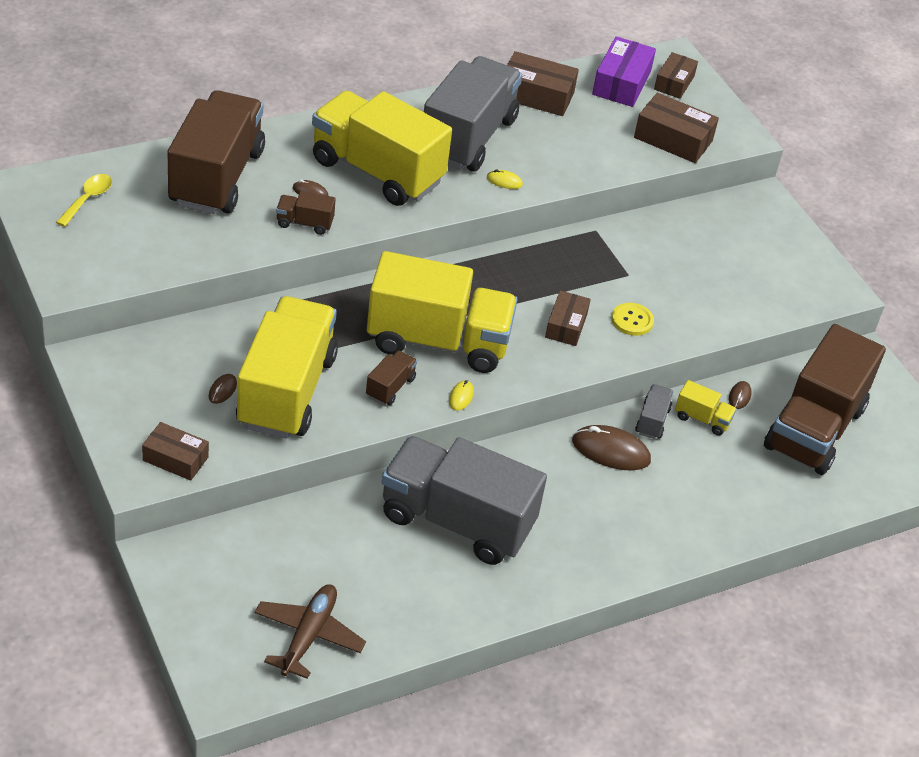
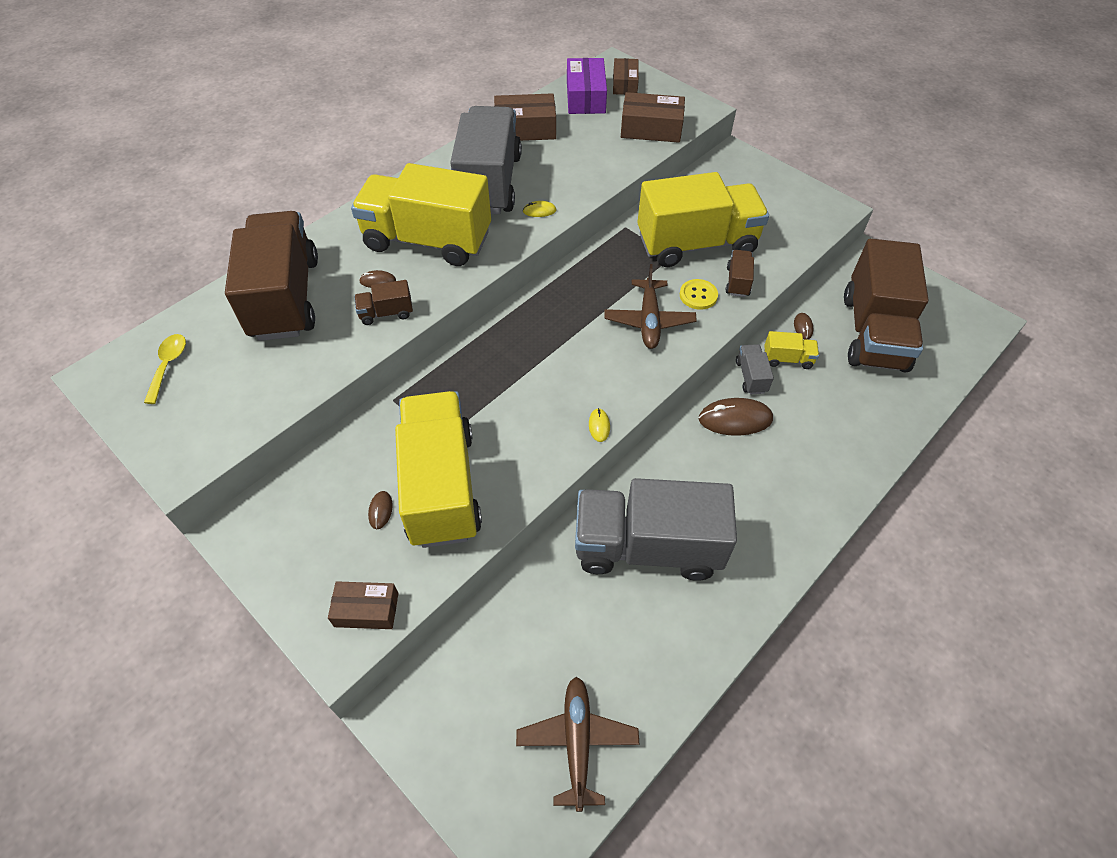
camera: 15 degrees left, 10 degrees up
(390, 387) = (533, 442): brown truck -> brown truck (737, 281)
(438, 341) = (551, 378): yellow truck -> yellow truck (696, 244)
(566, 325) = (649, 321): brown box -> brown plane

